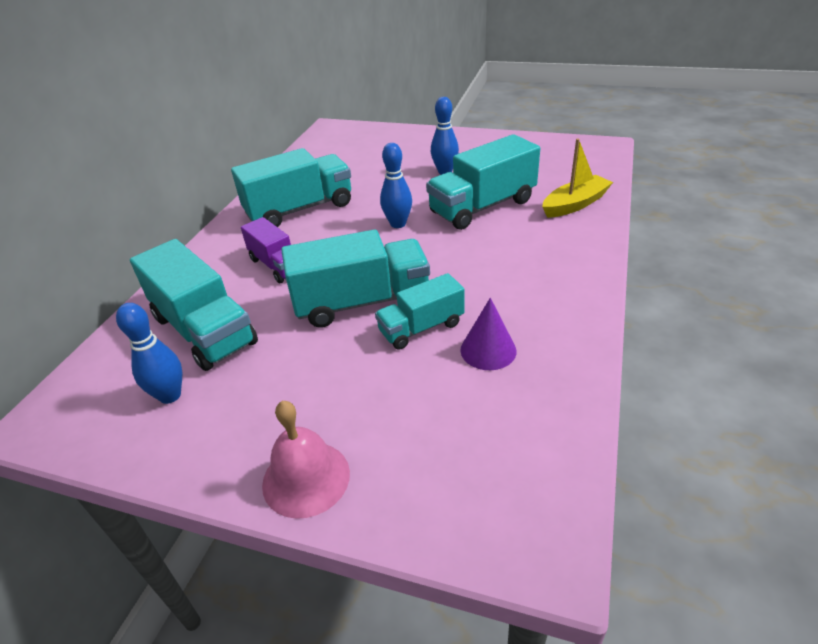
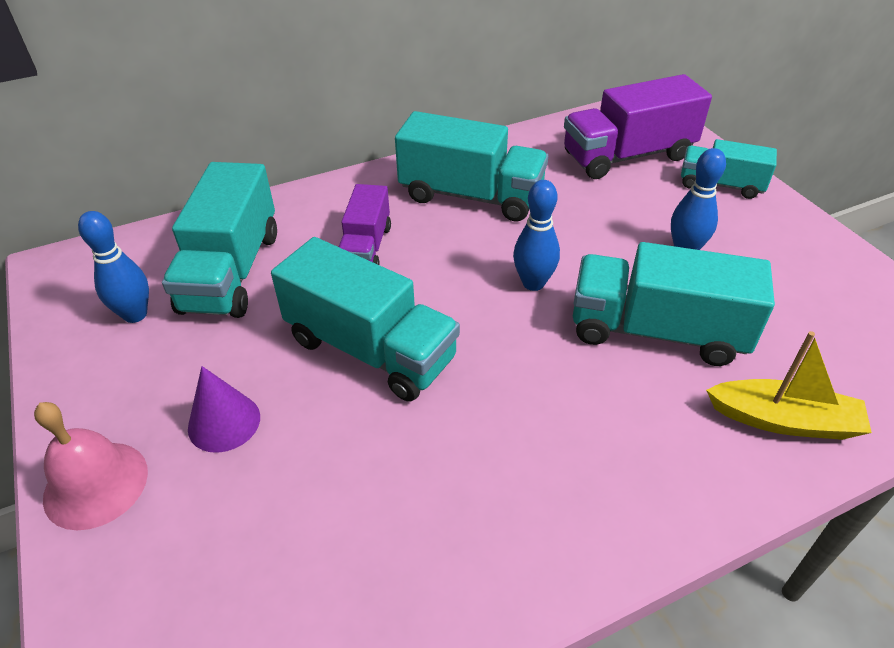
camera: 45 degrees right, 5 degrees up
(356, 150) = (627, 156): none -> purple truck
(421, 327) = (375, 426): turquoise truck -> turquoise truck (720, 185)
(488, 350) = (390, 514): purple cone -> purple cone (224, 422)

